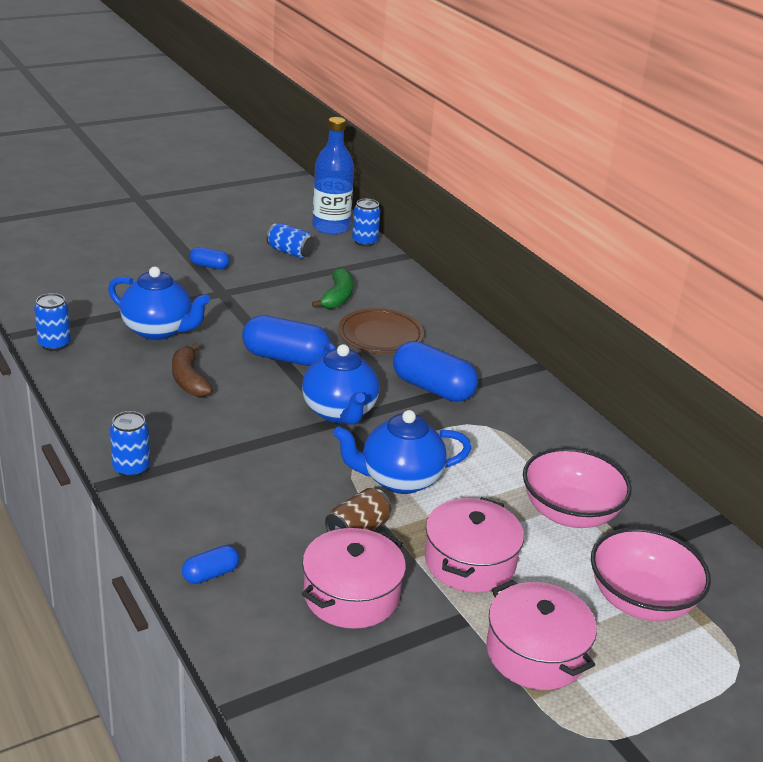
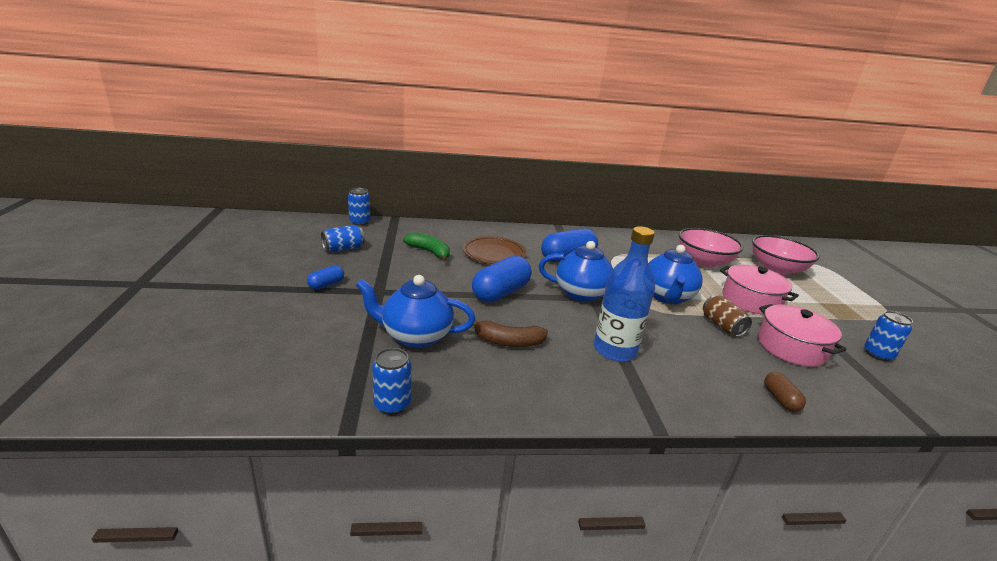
camera: 65 degrees left, 5 degrees down
(131, 468) = (635, 405): blue can -> blue can (878, 354)
(158, 330) = (415, 336): blue teapot -> blue teapot turned 135 degrees counterclockwise
(210, 574) = (780, 399): blue capsule -> brown capsule
(331, 227) = (323, 225): blue bottle -> blue bottle (614, 350)
(535, 653) = (827, 307): pink pot -> none

